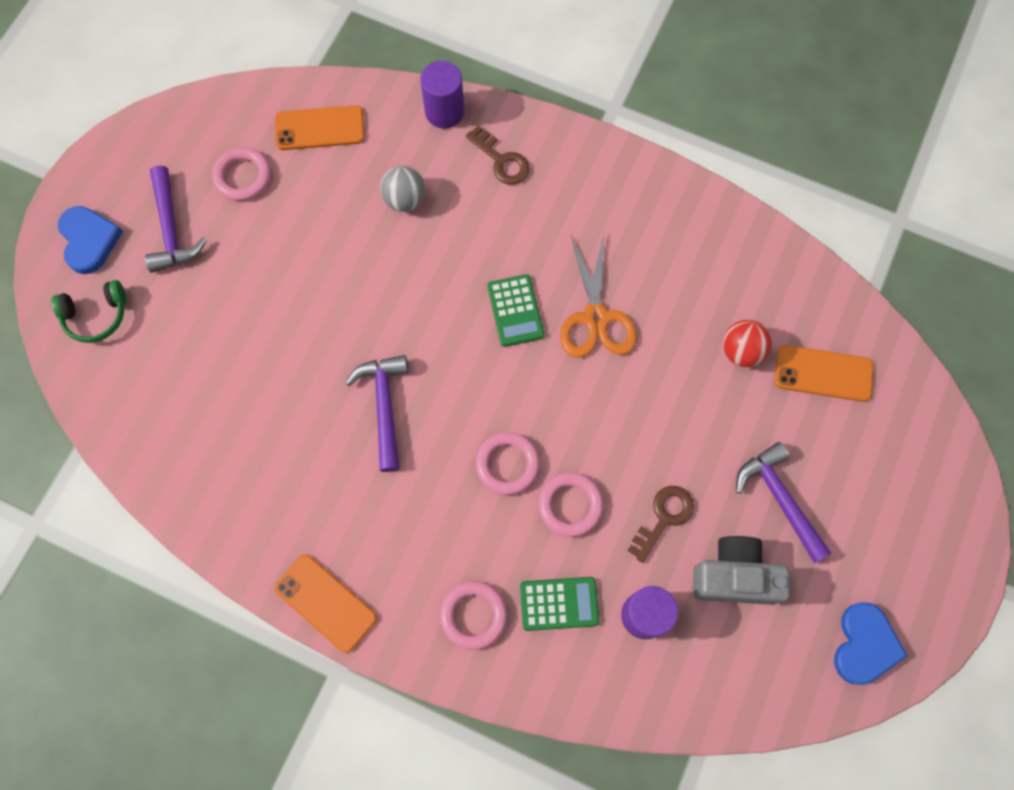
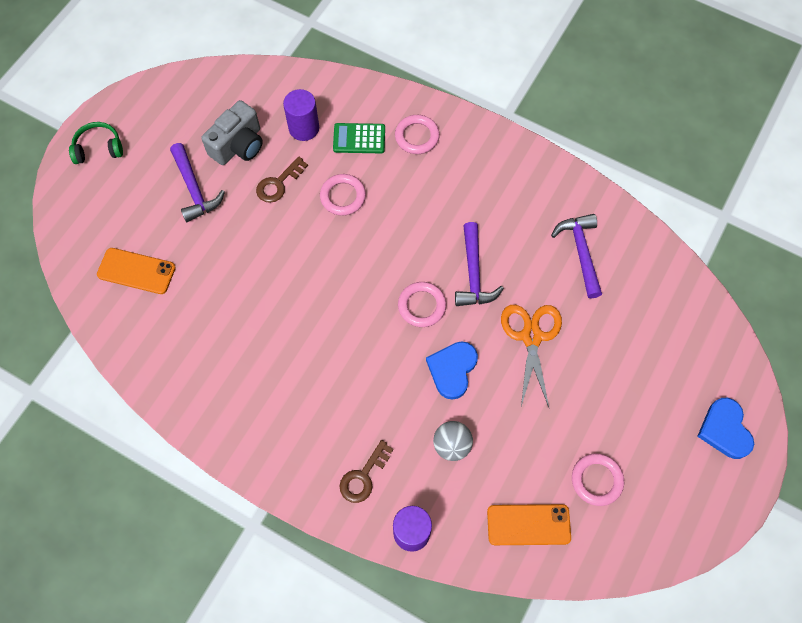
camera: 175 degrees left, 5 degrees down
(96, 316) = (707, 362): green headphones -> green headphones (98, 148)
(171, 229) = (654, 434): purple hammer -> purple hammer (580, 252)
(325, 603) = (516, 151): orange phone -> none
(501, 160) = (363, 476): brown key -> brown key turned 105 degrees counterclockwise
(507, 464) = (384, 226): pink ring -> pink ring (422, 306)
(515, 311) = (366, 339): green calculator -> none
(595, 318) = (303, 327): orange scissors -> orange scissors (531, 336)
(734, 576) = (238, 145): grey camera -> grey camera turned 60 degrees counterclockwise
(741, 351) = (194, 292): red ball -> none
(864, 645) = (164, 101): blue heart -> blue heart (452, 370)

